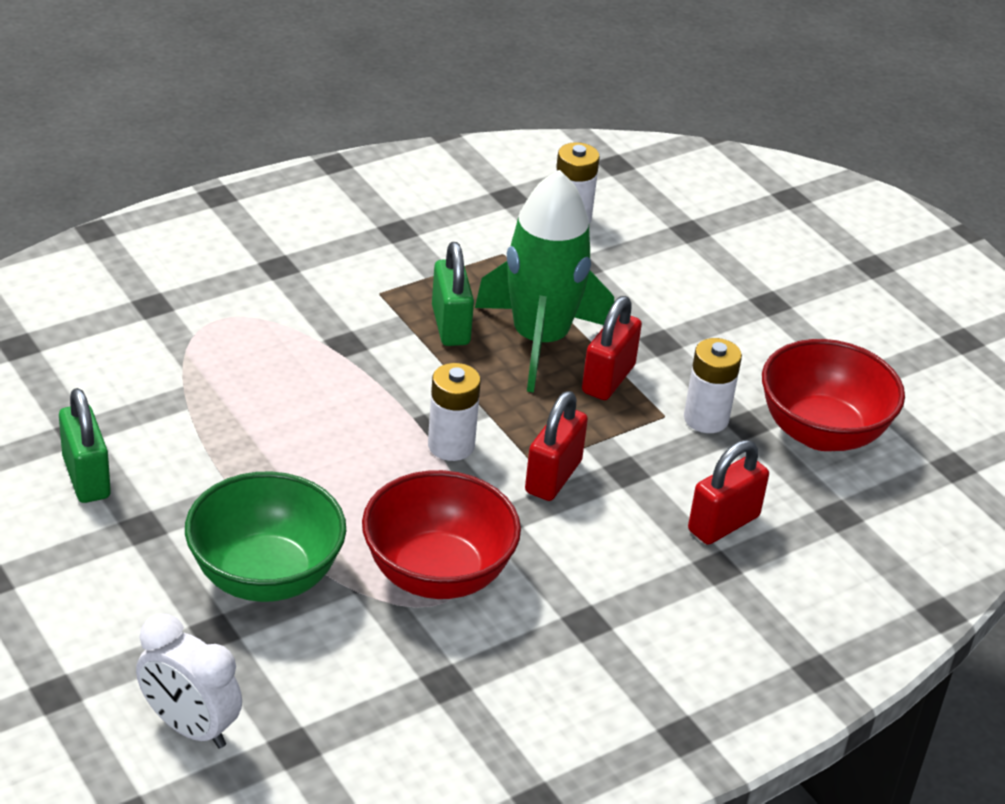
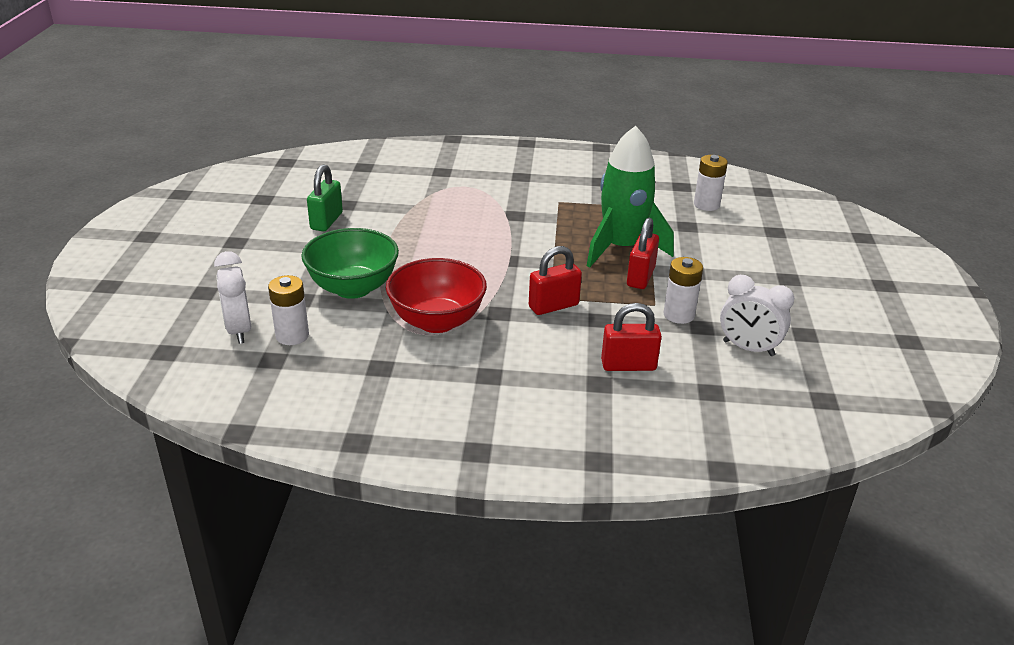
camera: 40 degrees right, 5 degrees down
(450, 325) = (579, 226): green padlock -> none
(451, 445) = (515, 273): white battery -> white battery (292, 336)
(608, 379) = (640, 277): red padlock -> red padlock turned 45 degrees counterclockwise
(821, 432) = (748, 348): red bowl -> white clock

